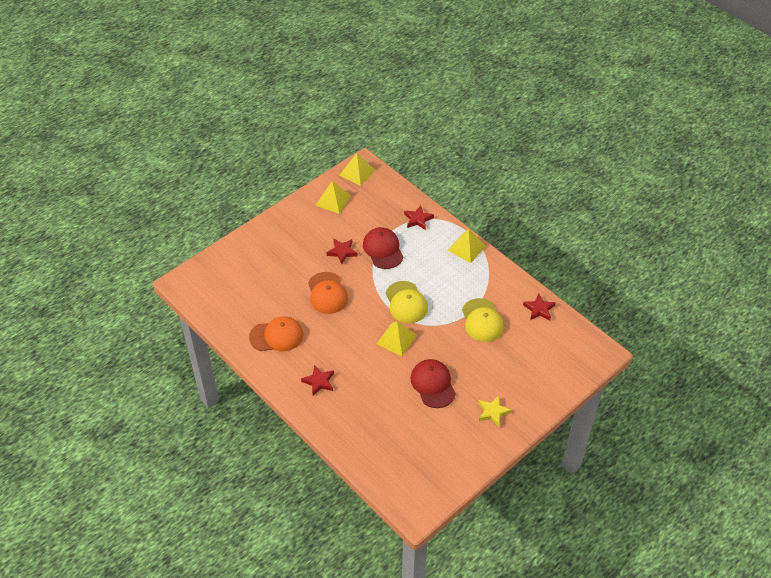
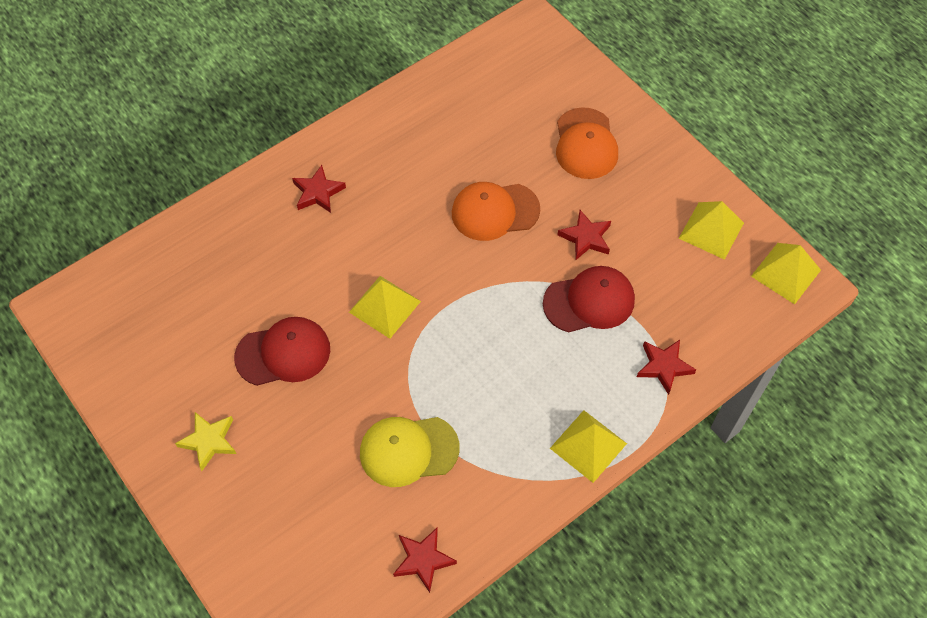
camera: 95 degrees right, 10 degrees up
(277, 336) = (414, 141): orange cap -> orange cap (585, 144)
(406, 302) = (463, 328): yellow cap -> none

